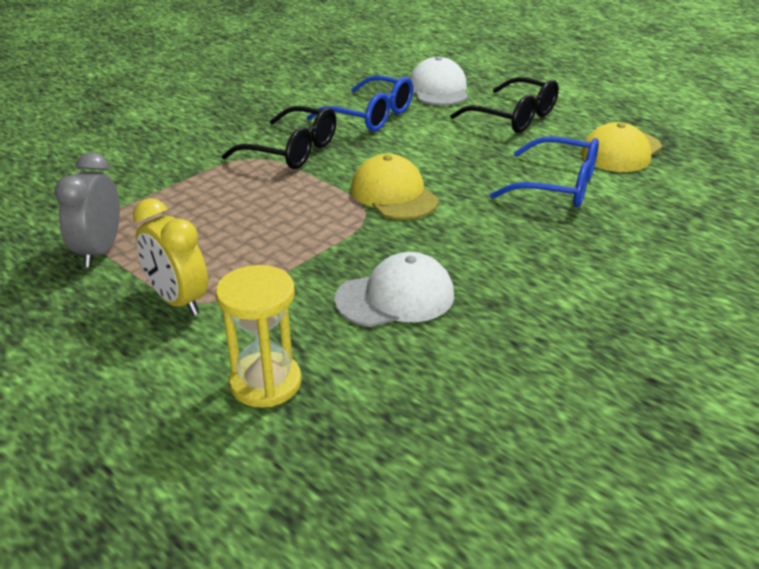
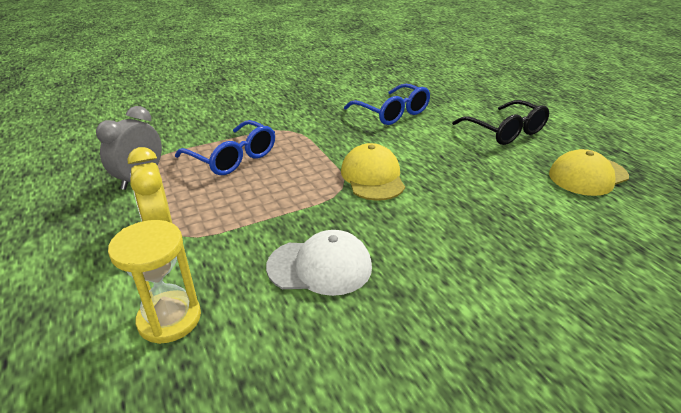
camera: 20 degrees right, 0 degrees up
(291, 151) = (318, 129): black glasses -> none
(438, 89) = (456, 101): white cap -> none
(557, 186) = (514, 196): blue glasses -> blue glasses (233, 158)

